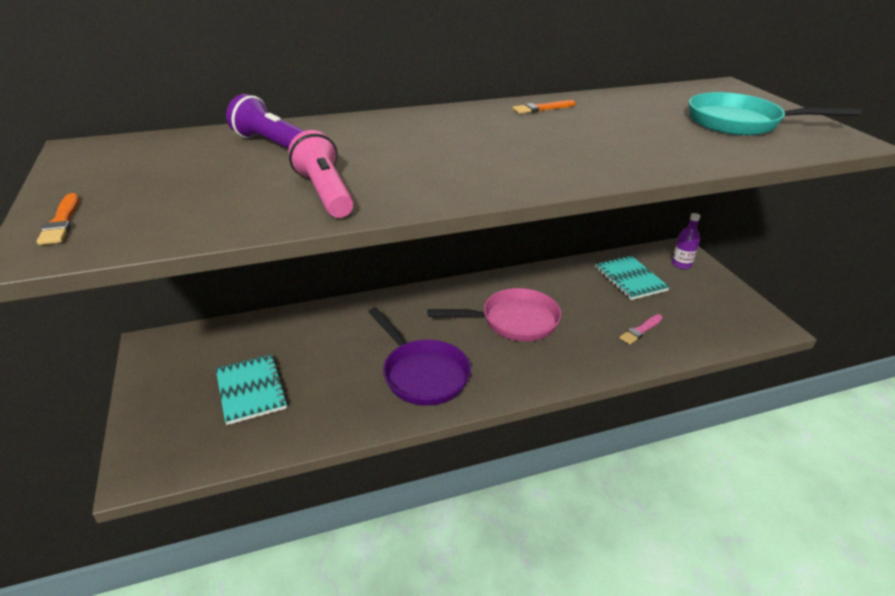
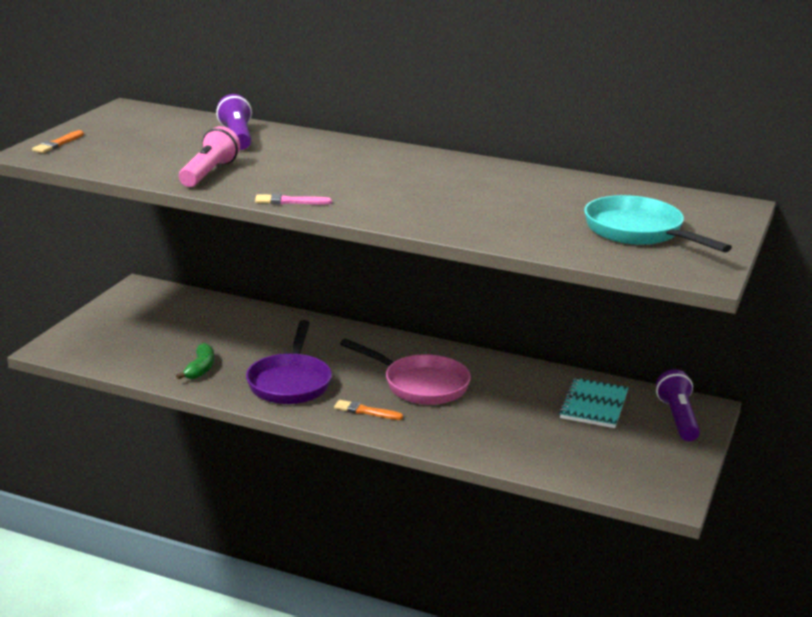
camera: 40 degrees right, 10 degrees down
(251, 390) = (165, 339): turquoise notebook -> none
(328, 404) = (200, 369): none -> green banana
(542, 108) = (489, 171): orange brush -> orange brush (365, 411)
(640, 330) = (524, 440): pink brush -> pink brush (289, 201)
(681, 264) = (678, 418): purple bottle -> purple flashlight

